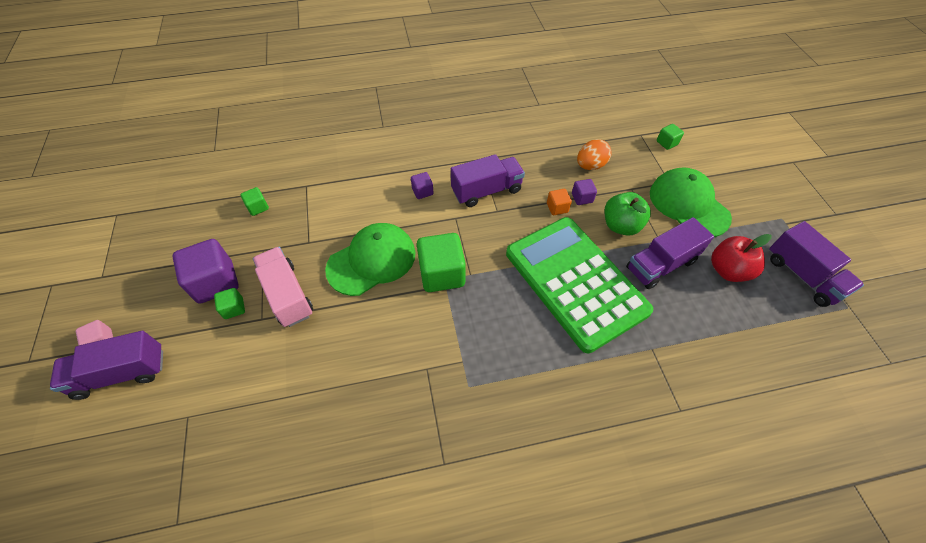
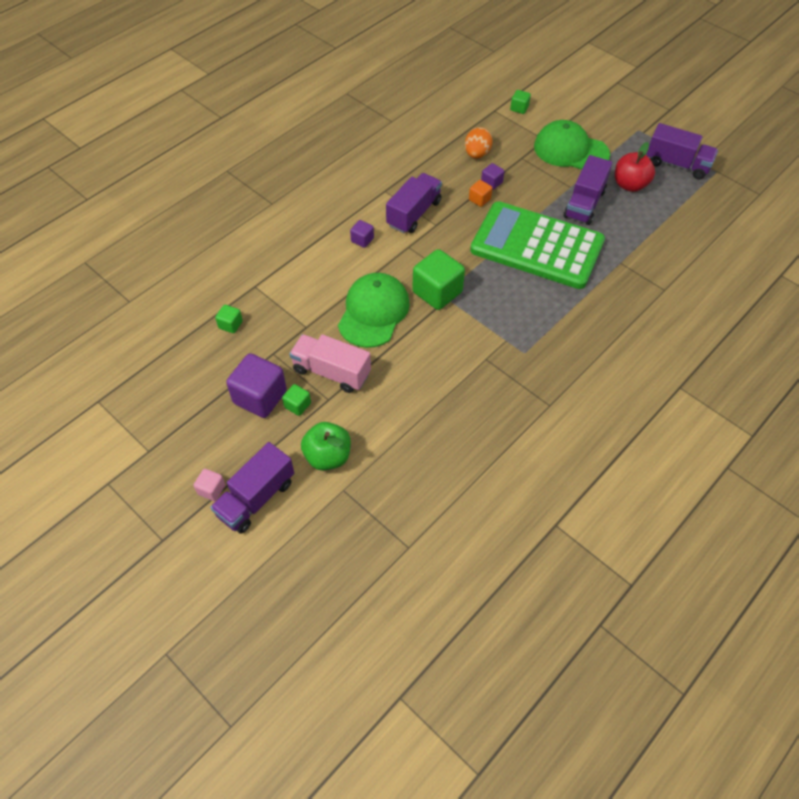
camera: 35 degrees left, 0 degrees up
(621, 226) = (536, 189): green apple -> green apple (328, 456)

